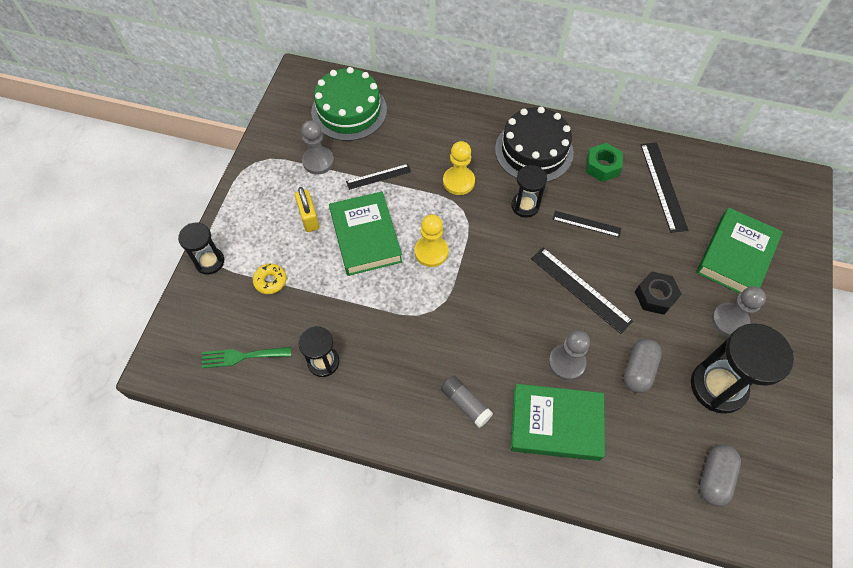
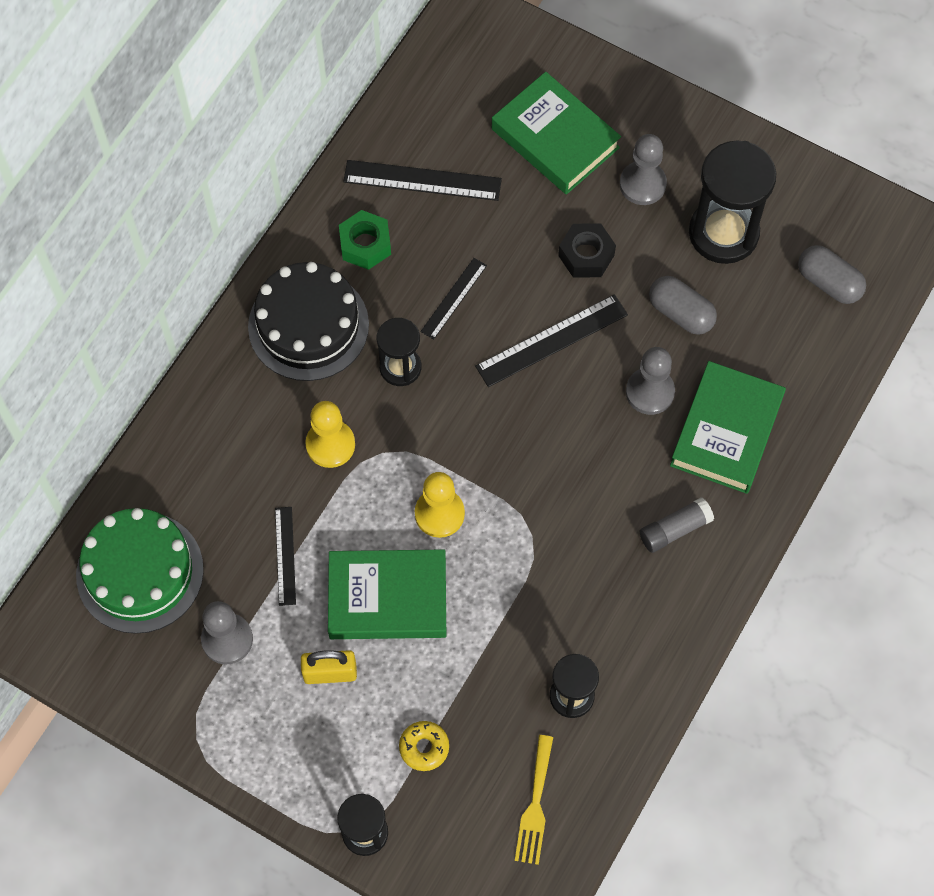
camera: 75 degrees left, 5 degrees up
(242, 356) = (535, 806): green fork -> yellow fork

